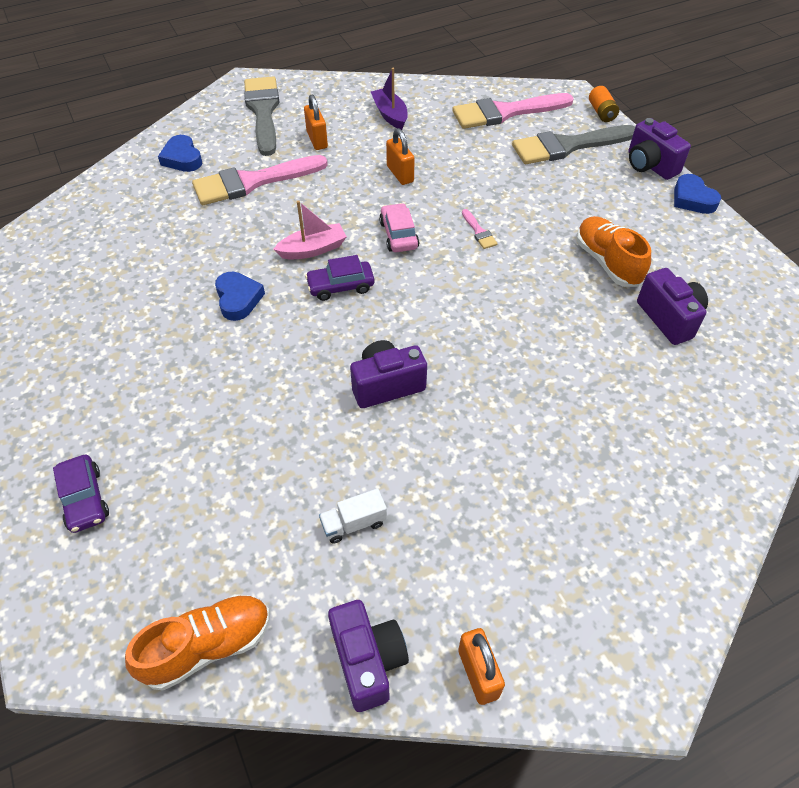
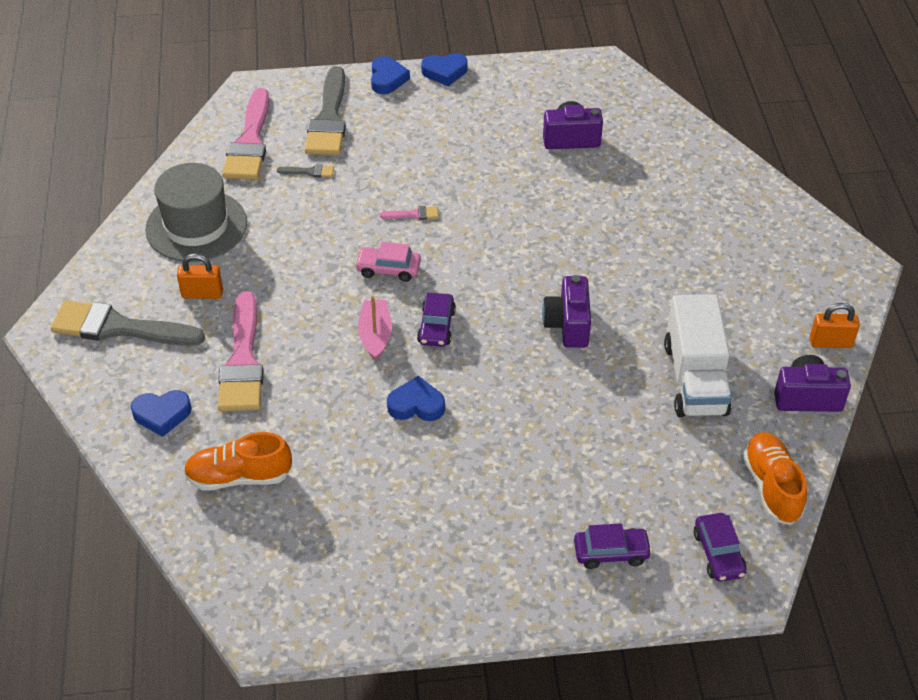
camera: 70 degrees left, 5 degrees down
(96, 606) = (718, 553): none -> purple car
(354, 523) = (695, 379): white truck -> white truck, size x2.29
(390, 115) = (196, 226): purple boat -> grey hat
(400, 174) = (299, 244): orange padlock -> none
(492, 154) = (309, 172): none -> grey brush
(601, 112) = (293, 79): orange battery -> none
(607, 262) = (493, 149): orange shoe -> orange shoe (239, 477)
(649, 165) = (387, 79): purple camera -> blue heart

